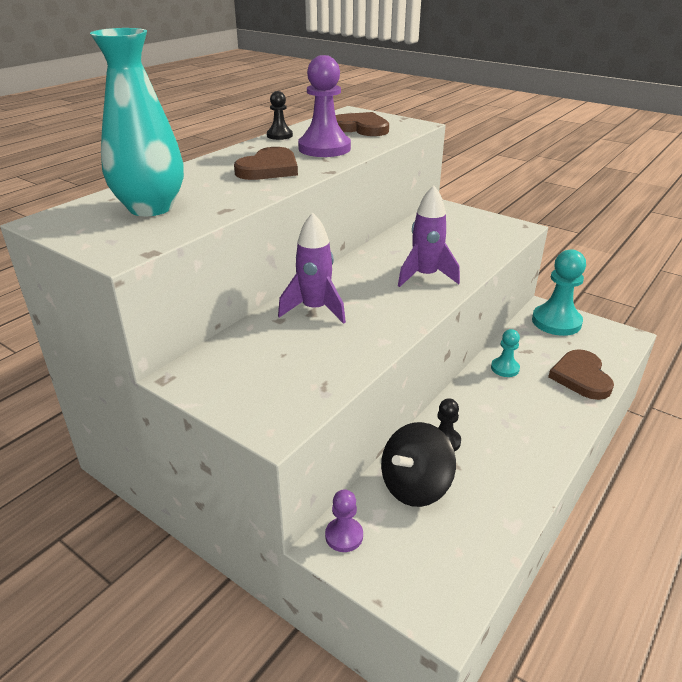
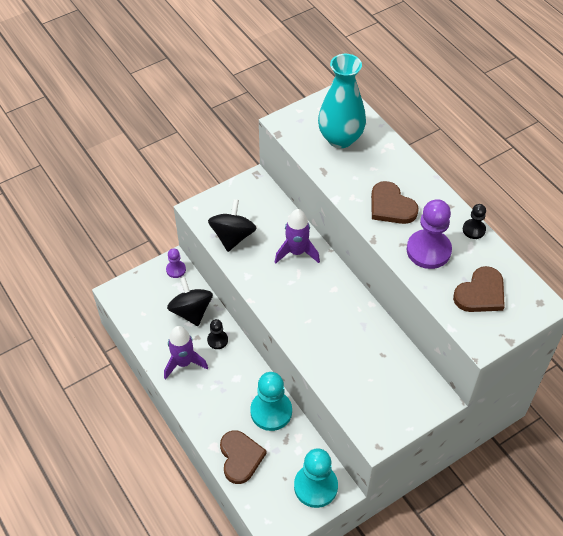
camera: 110 degrees right, 20 degrees up
(317, 371) = (233, 236): none -> black spinning top
(425, 276) = (315, 329): purple rocket -> purple rocket (183, 363)
(505, 368) = (271, 411): turquoise pawn -> turquoise pawn, size x1.92
(581, 377) = (240, 457): brown heart -> brown heart turned 60 degrees clockwise

